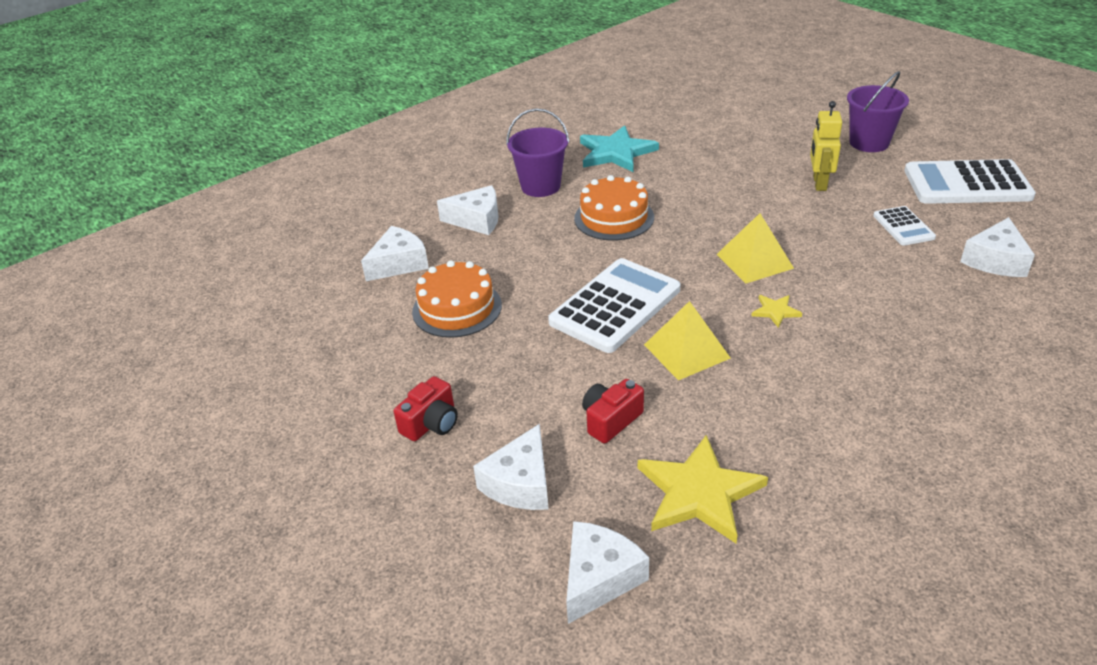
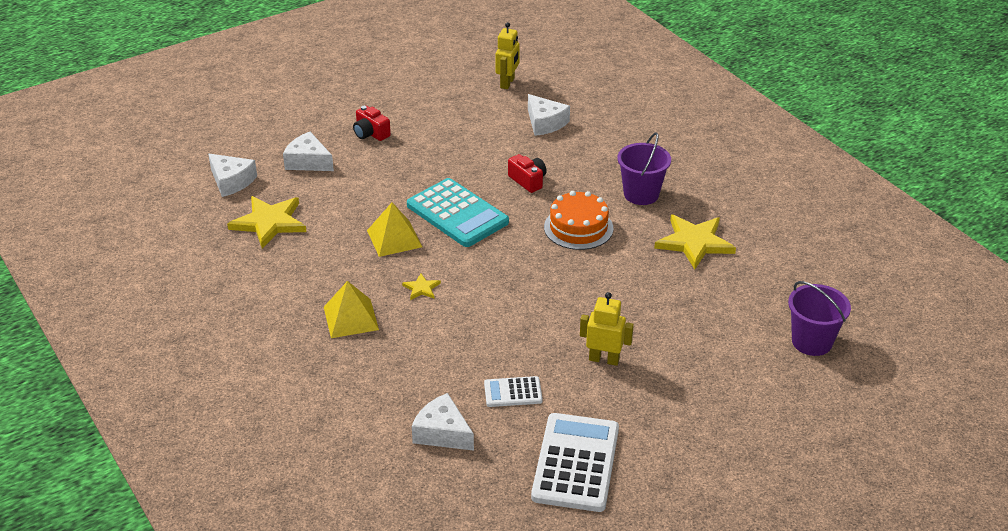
camera: 95 degrees right, 0 degrees up
(295, 306) = (507, 83): none -> yellow robot
(457, 308) = (481, 146): orange cake -> none
(477, 220) = (595, 159): white cheese -> none
(611, 420) = (342, 198): red camera -> red camera (528, 181)
(615, 306) = (457, 214): white calculator -> turquoise calculator
(616, 152) = (694, 242): turquoise star -> yellow star
(754, 261) = (490, 291): yellow pyramid -> yellow pyramid (351, 318)
(869, 143) = (679, 418): purple bucket -> purple bucket (812, 342)

